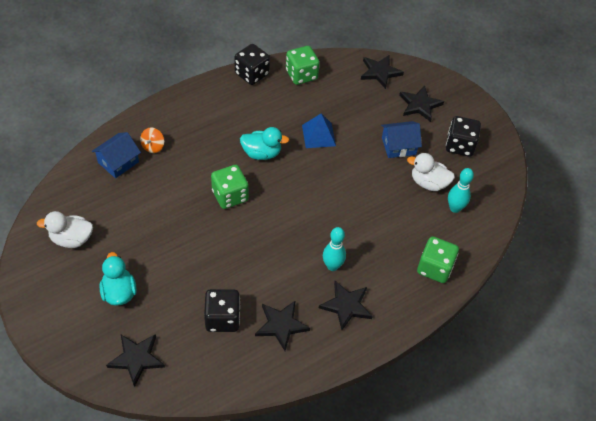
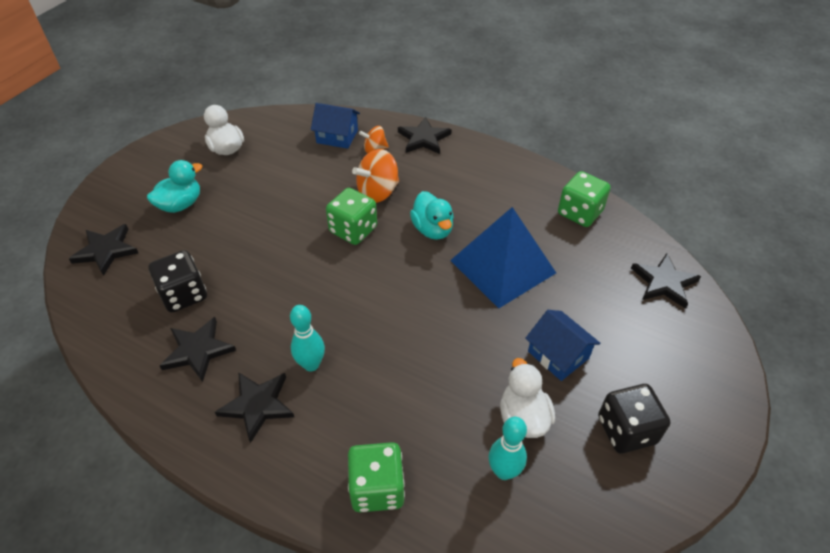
camera: 65 degrees right, 5 degrees down
(202, 165) = (378, 192): none -> orange spinning top
(252, 74) = (538, 174): black dice -> none
(318, 135) = (502, 266): blue pyramid -> blue pyramid, size x1.78
(420, 105) = (653, 349): black star -> black star (423, 138)

